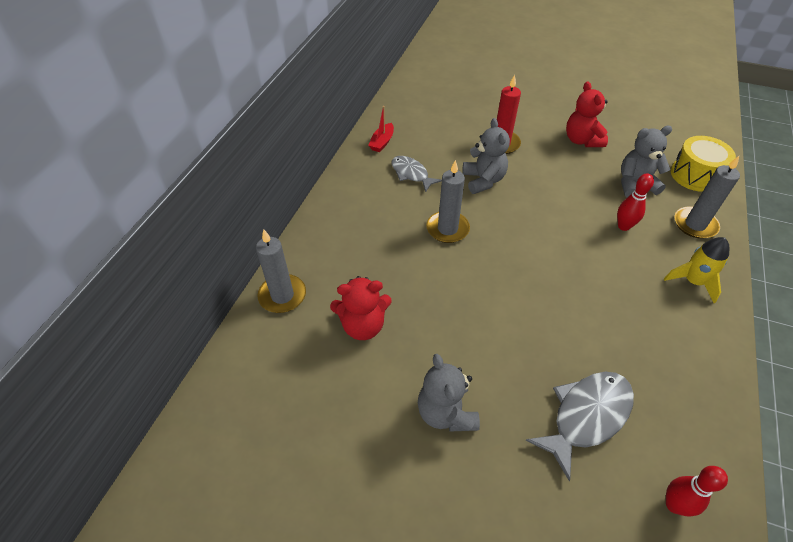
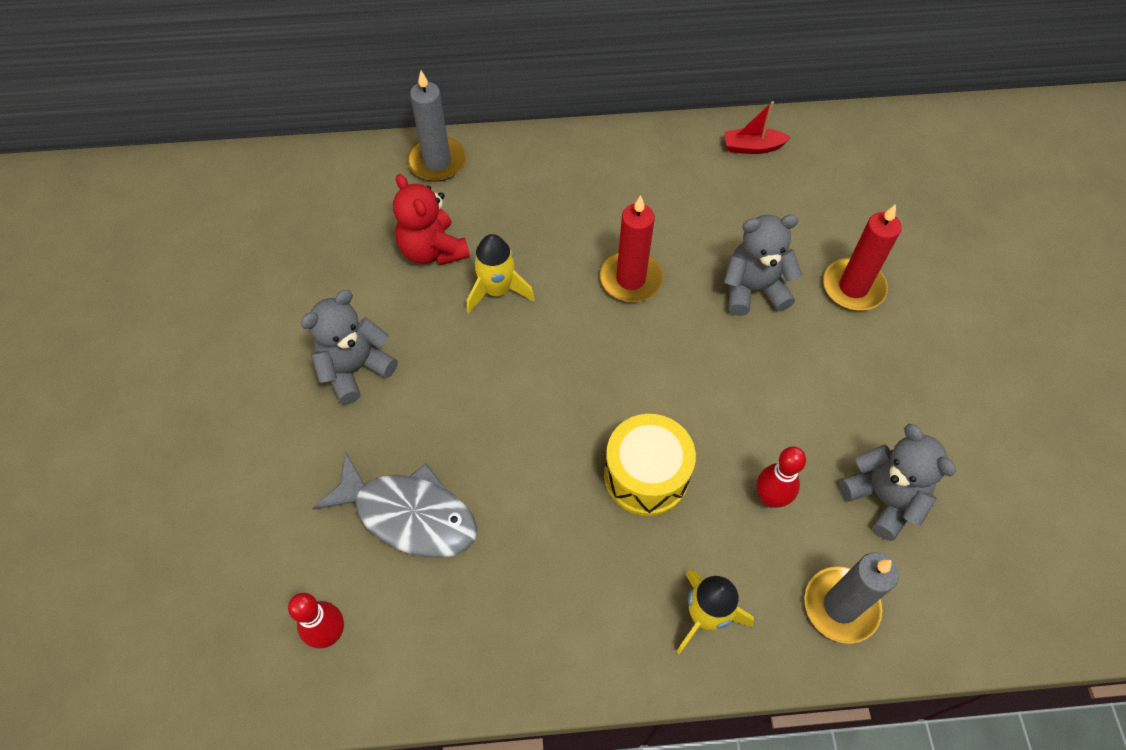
camera: 65 degrees right, 10 degrees up
(411, 174) = (710, 203): grey fish -> none
(420, 299) = (497, 290): none -> yellow rocket
(447, 229) = (630, 279): grey candle -> red candle
(483, 180) = (753, 289): grey teddy bear -> grey teddy bear turned 150 degrees counterclockwise
(582, 140) = (945, 396): red teddy bear -> none
(695, 175) = (975, 592): yellow drum -> yellow drum (646, 475)

